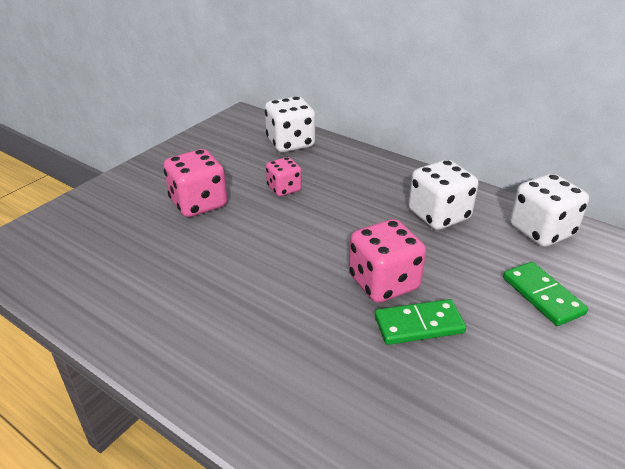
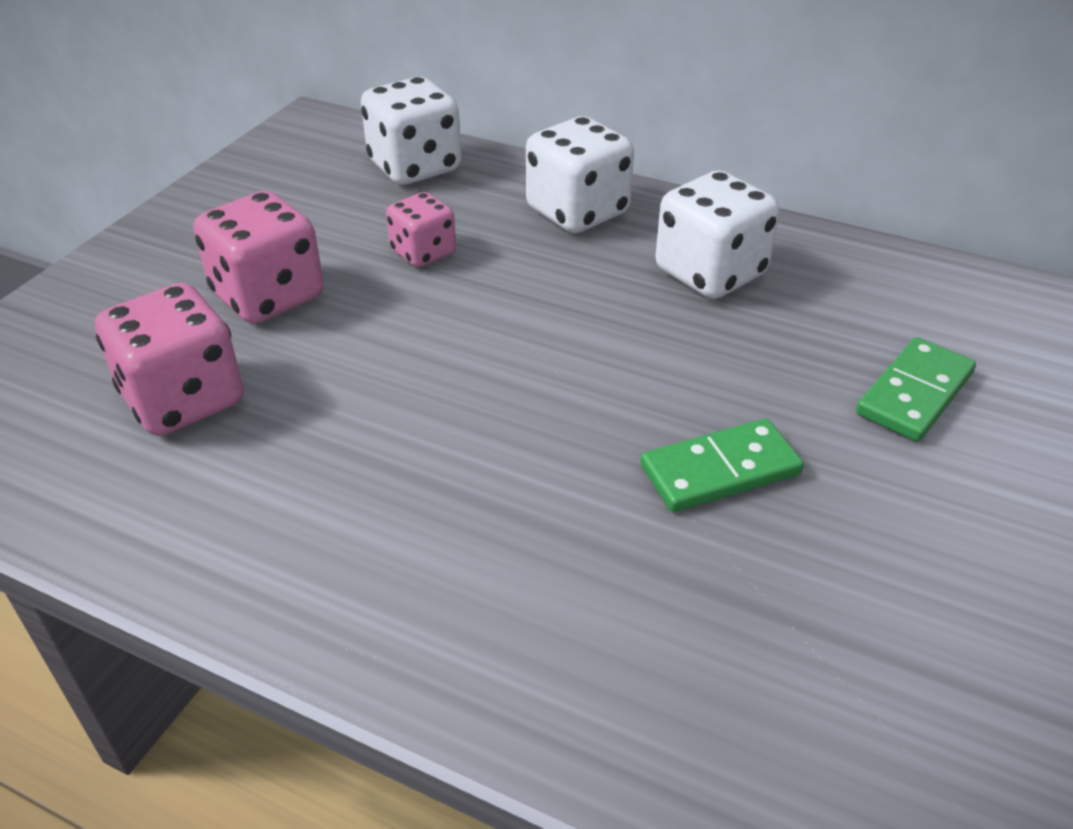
camera: 10 degrees left, 5 degrees up
(383, 283) = (642, 403): pink dice -> pink dice (184, 399)
(541, 231) = (888, 282): white dice -> white dice (577, 212)
(542, 295) = (915, 394): green domino -> green domino turned 75 degrees clockwise

